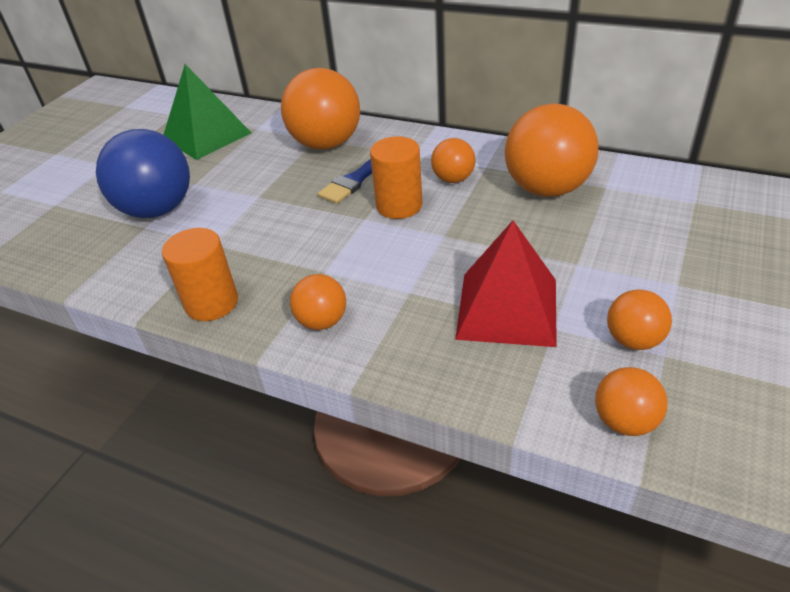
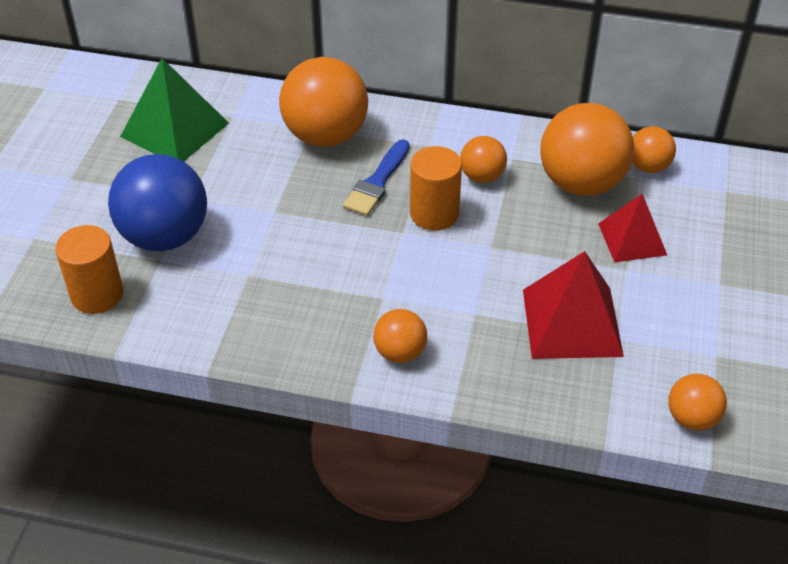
camera: 15 degrees left, 5 degrees up
(212, 303) = (279, 343): orange cylinder -> orange cylinder (97, 294)
(588, 237) = (632, 239): none -> red pyramid
(633, 340) = (688, 343): orange ball -> orange ball (648, 167)

